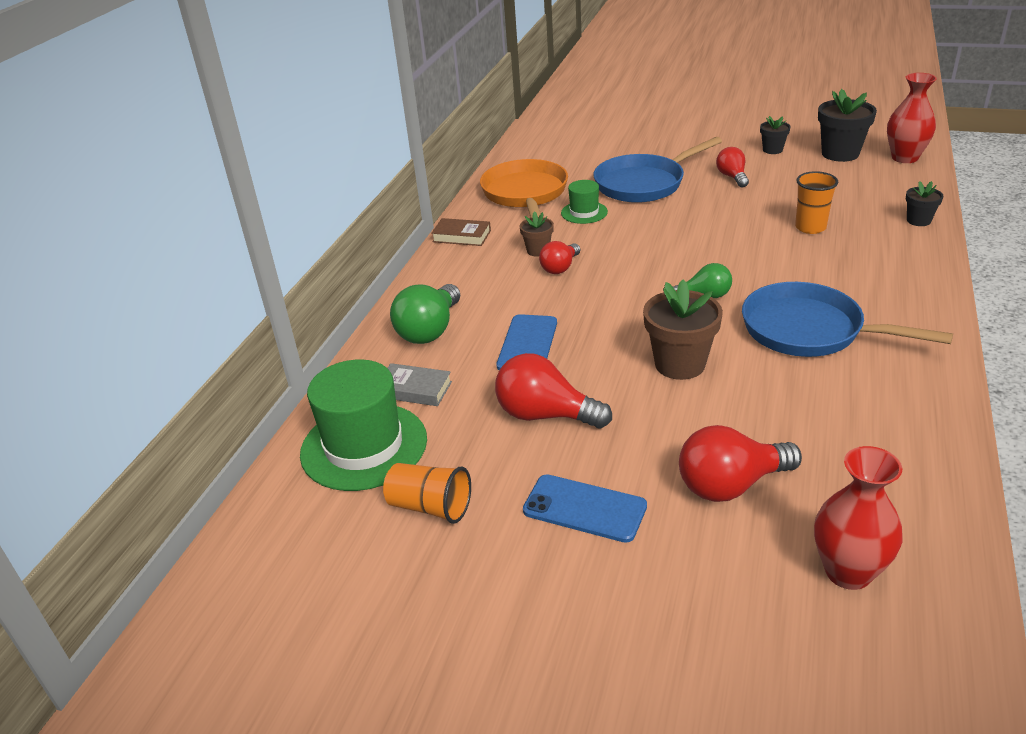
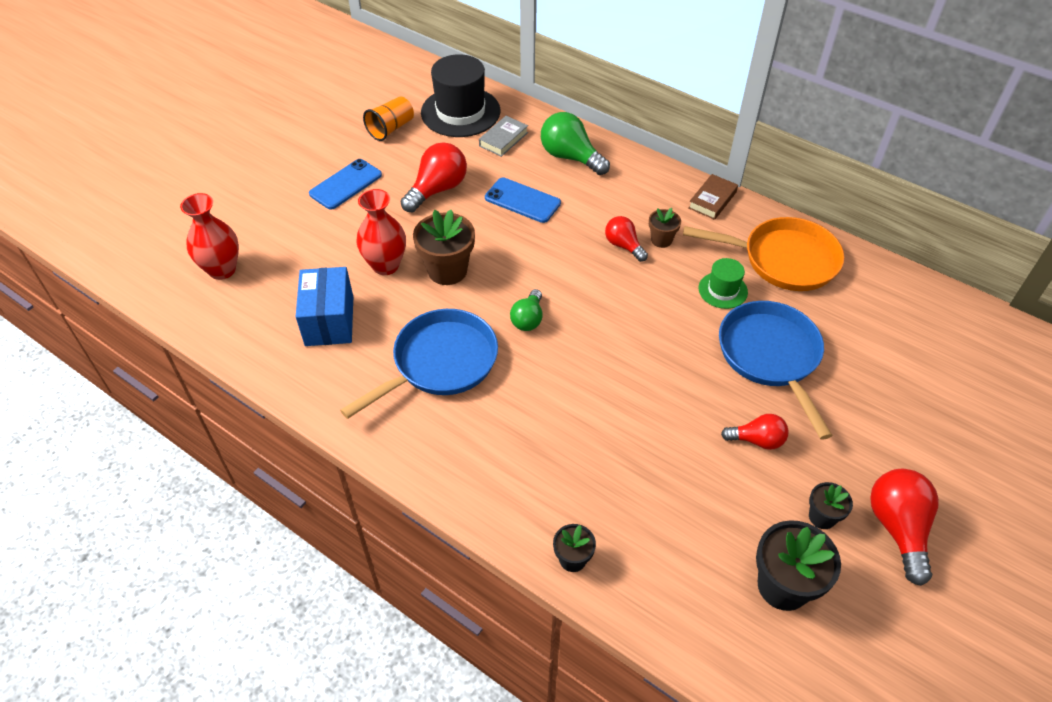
camera: 105 degrees right, 15 degrees up
(364, 446) = (460, 112): green hat -> black hat
(731, 485) = (317, 249): red light bulb -> red light bulb (898, 528)
(810, 227) = (606, 452): orange cup -> none
(832, 426) = (329, 321): none -> blue box
(904, 158) = (742, 655): red vase -> red vase (385, 265)

